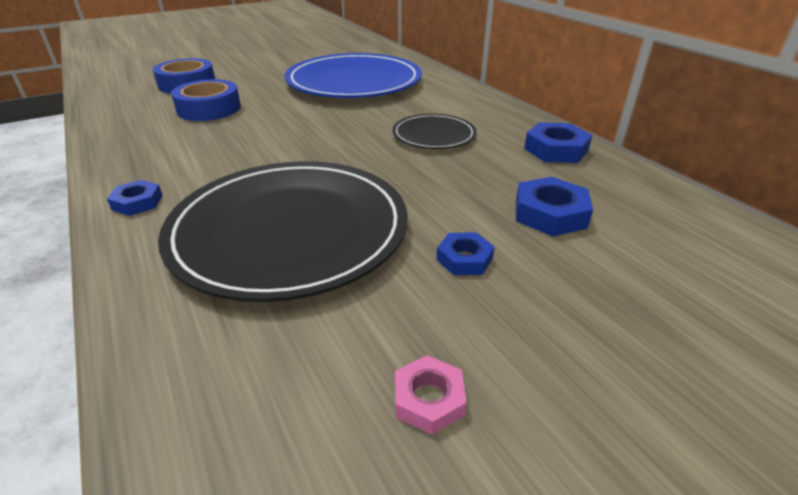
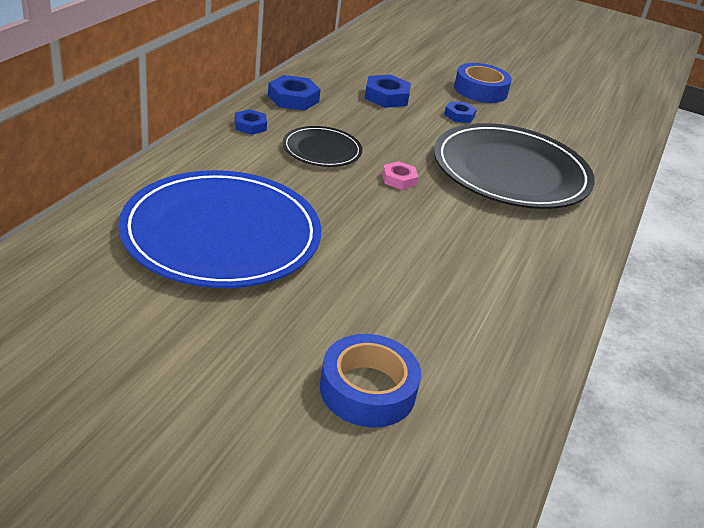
camera: 130 degrees left, 0 degrees up
(137, 202) = (574, 245): blue nut -> blue nut (250, 126)
(209, 109) = (413, 310): blue tape -> blue tape (480, 90)
(428, 399) = (541, 112): pink nut -> pink nut (399, 179)

